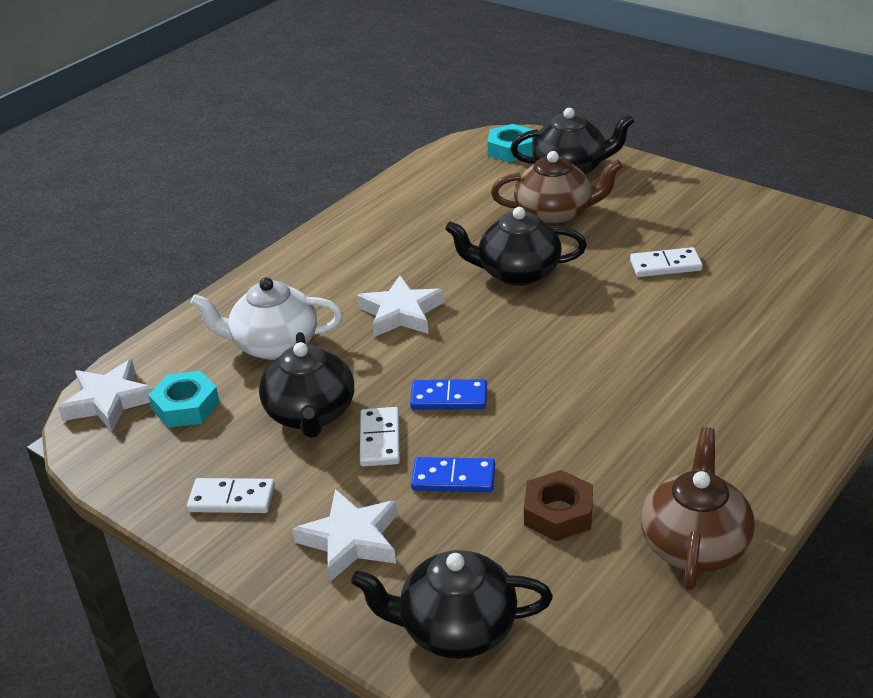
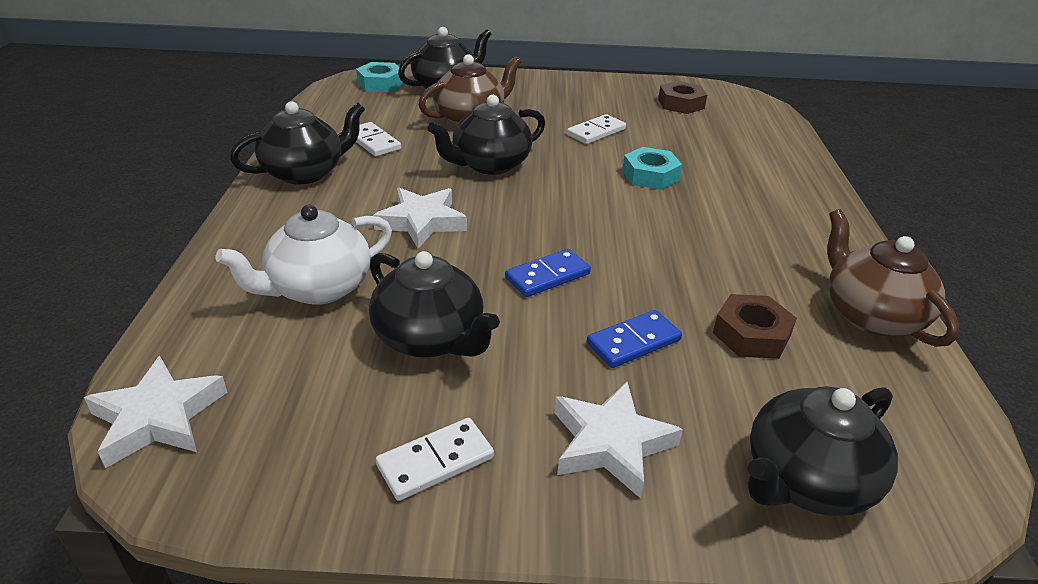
camera: 40 degrees left, 0 degrees up
(186, 406) = (273, 384): turquoise nut -> turquoise nut (650, 175)
(356, 235) = (305, 172): none -> black teapot
(380, 439) = (527, 335): white domino -> white domino (373, 142)
(810, 255) = (681, 104): none -> brown nut

